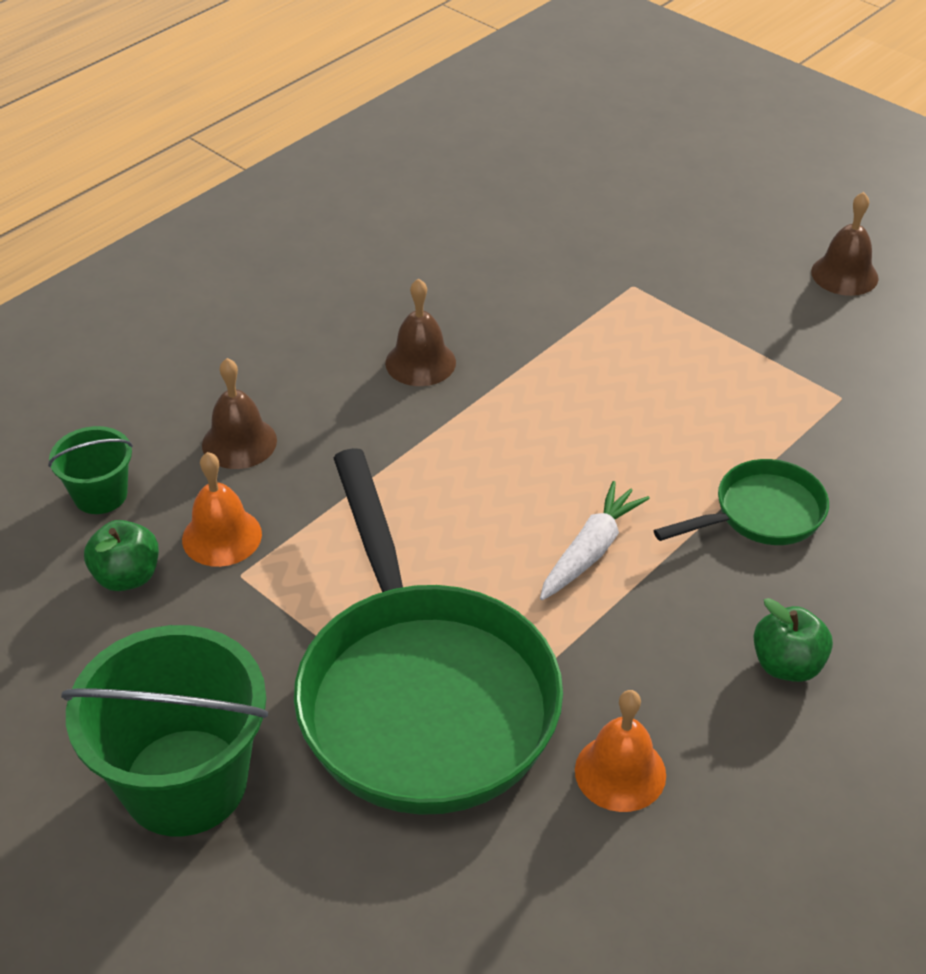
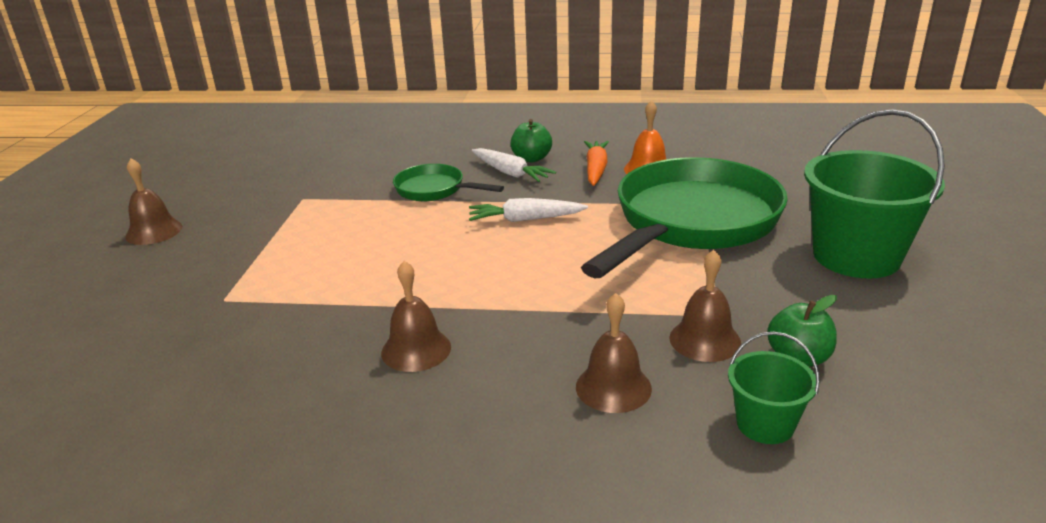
camera: 125 degrees left, 15 degrees down
(222, 536) = (705, 340): orange bell -> brown bell
(676, 711) = (596, 169): none -> orange carrot
(751, 612) = (510, 173): none -> white carrot

